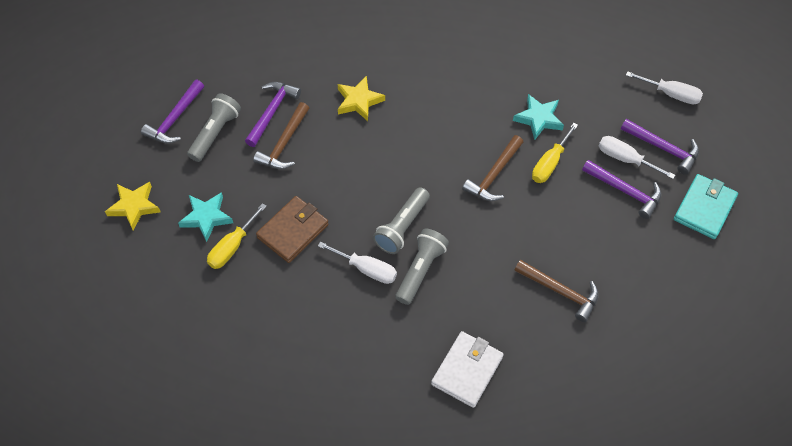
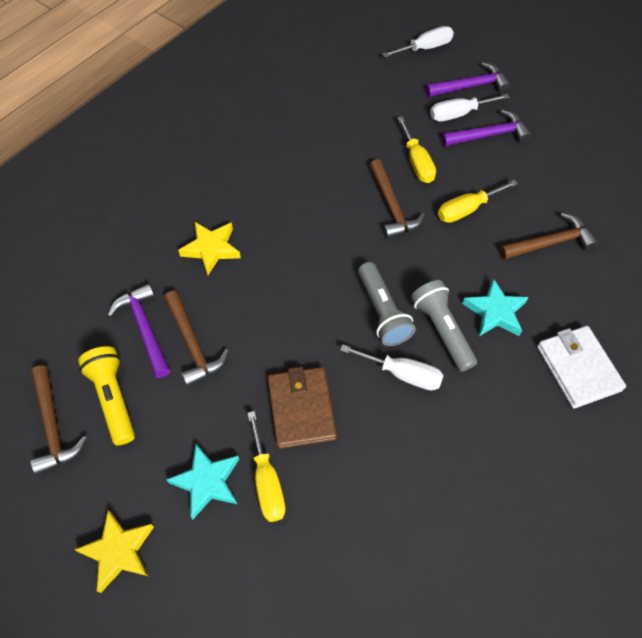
camera: 50 degrees left, 0 degrees up
(175, 119) = (53, 425): purple hammer -> brown hammer
(215, 133) = (113, 398): grey flashlight -> yellow flashlight
(367, 269) = (402, 374): white screwdriver -> white screwdriver turned 45 degrees clockwise
(538, 221) = (466, 209): none -> yellow screwdriver
(539, 119) = (366, 139): turquoise star -> turquoise star (495, 312)
(704, 208) = (547, 101): turquoise wallet -> none

